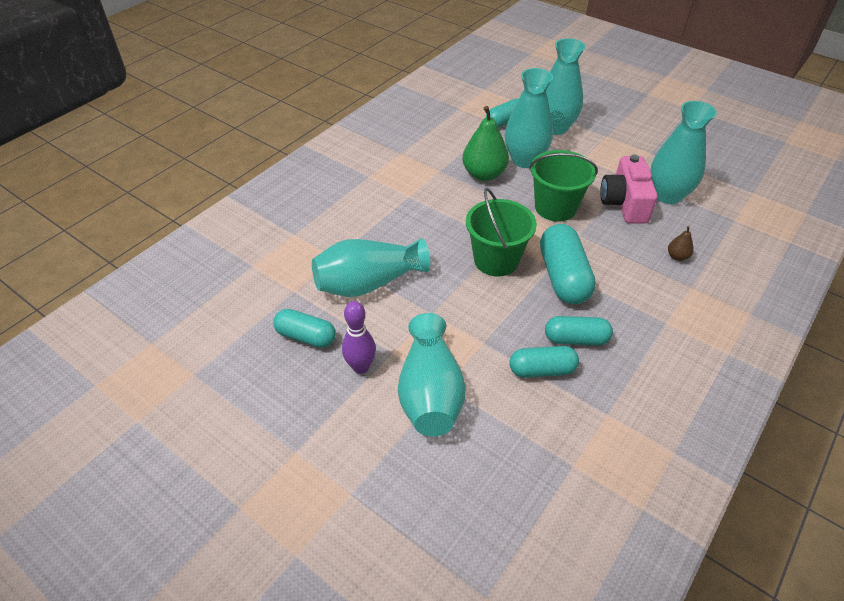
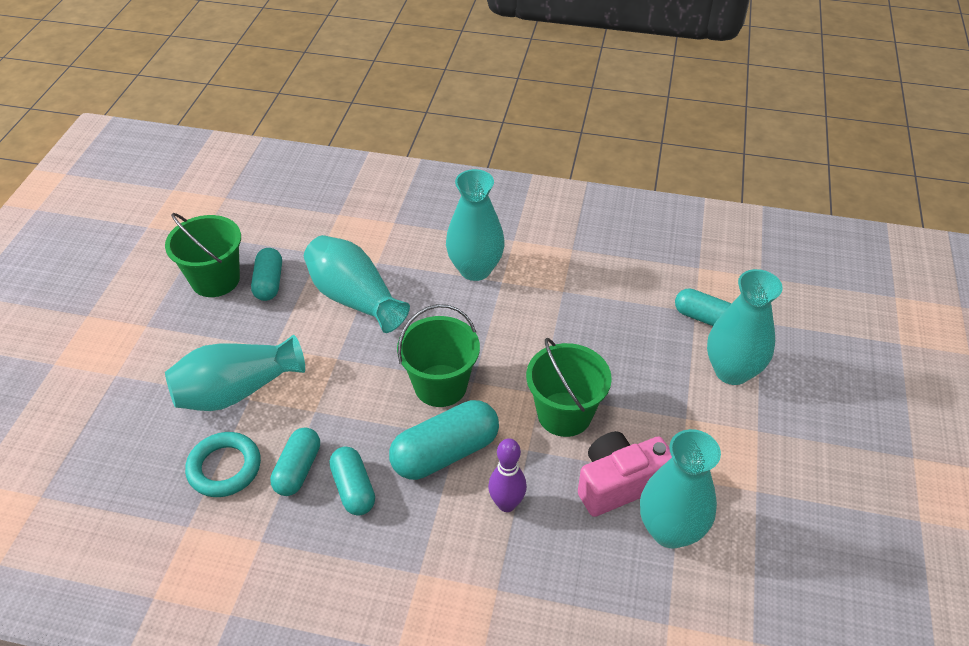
camera: 65 degrees right, 0 degrees up
(270, 377) = (215, 280): none -> green bucket
(361, 367) = (248, 332): purple bowling pin -> purple bowling pin (506, 504)
(484, 174) = (582, 330): green pear -> none
(518, 422) = (224, 468): none -> turquoise ring
(525, 160) = (638, 359): turquoise vase -> turquoise vase (475, 269)
(542, 370) = (298, 469): turquoise capsule -> turquoise capsule turned 45 degrees clockwise
(677, 256) = (546, 564): brown pear -> none

